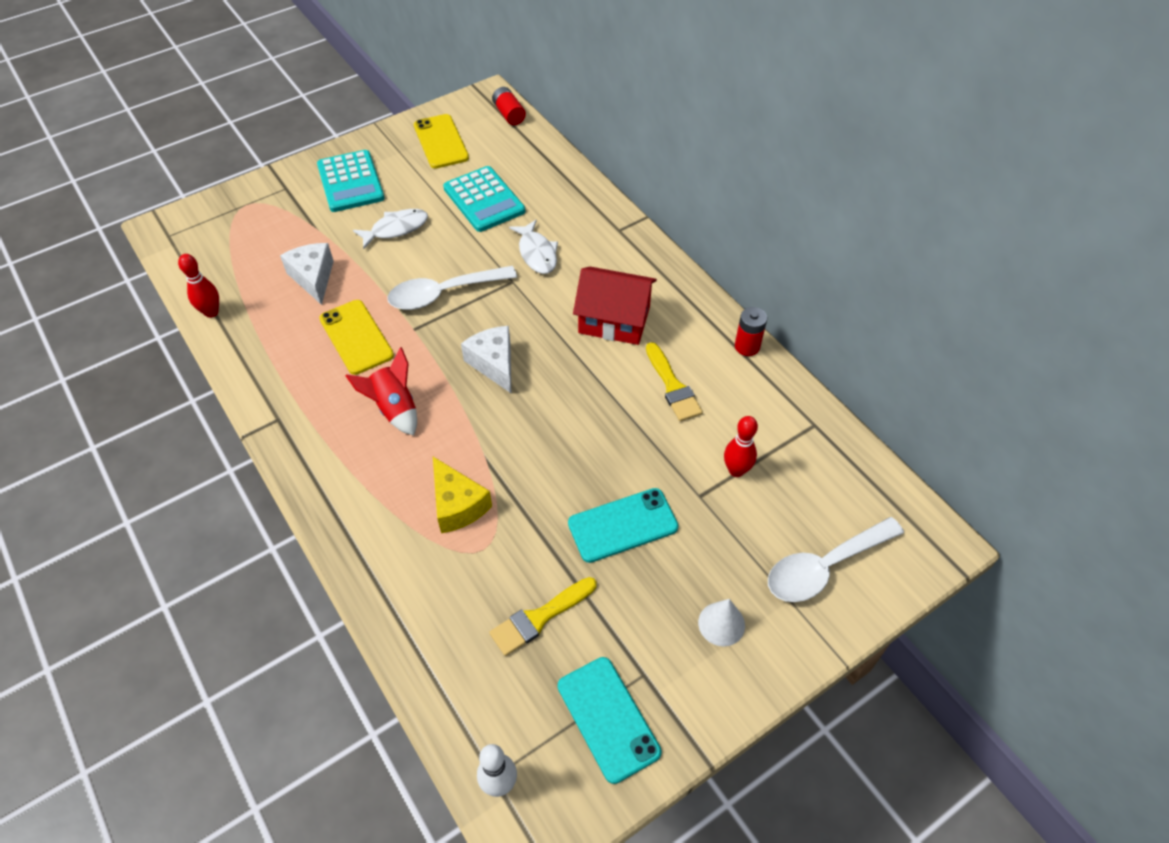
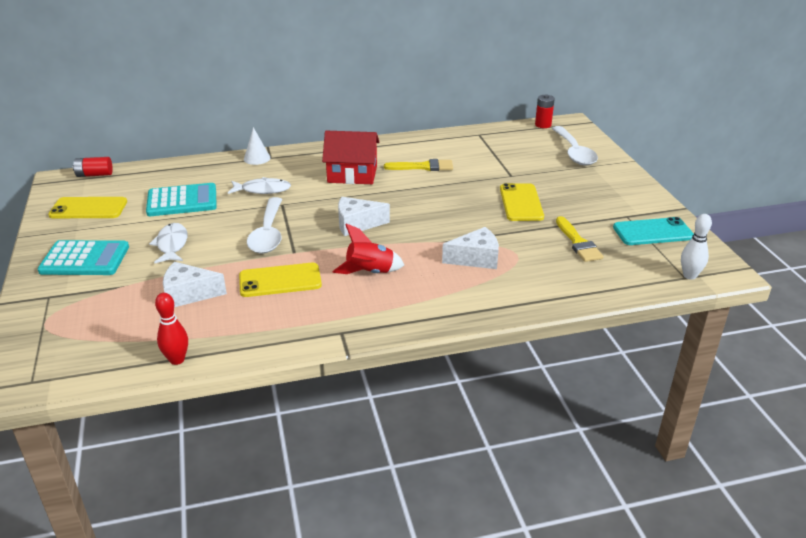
camera: 70 degrees left, 20 degrees down
(457, 505) = (475, 259): yellow cheese -> white cheese
(614, 320) = (352, 174): red house -> red house turned 60 degrees clockwise
(623, 525) = (521, 203): turquoise phone -> yellow phone
(721, 624) = (600, 187): white cone -> white cone (257, 158)
(736, 470) = (498, 161): red bowling pin -> none
(747, 346) = (408, 139): red battery -> red battery (543, 125)

